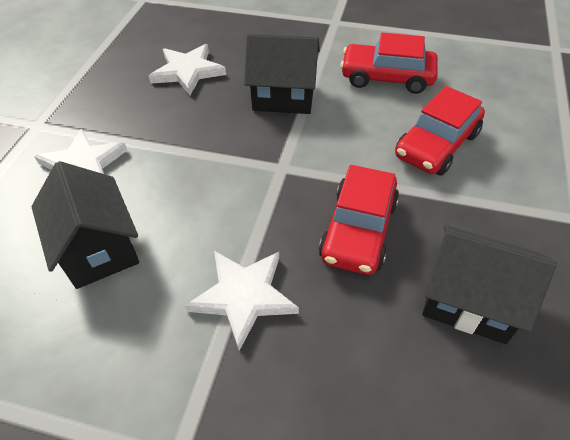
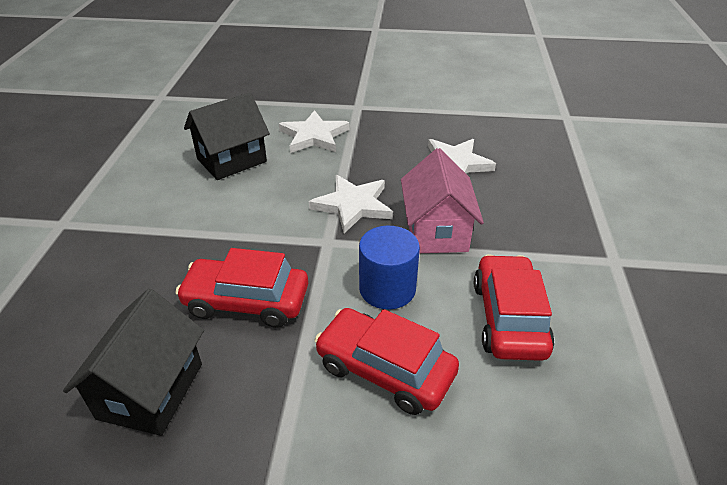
camera: 80 degrees right, 10 degrees down
(244, 296) = (179, 236): white star -> white star (353, 205)
(284, 97) = (436, 231): black house -> pink house
(351, 134) = (387, 289): none -> blue cylinder

